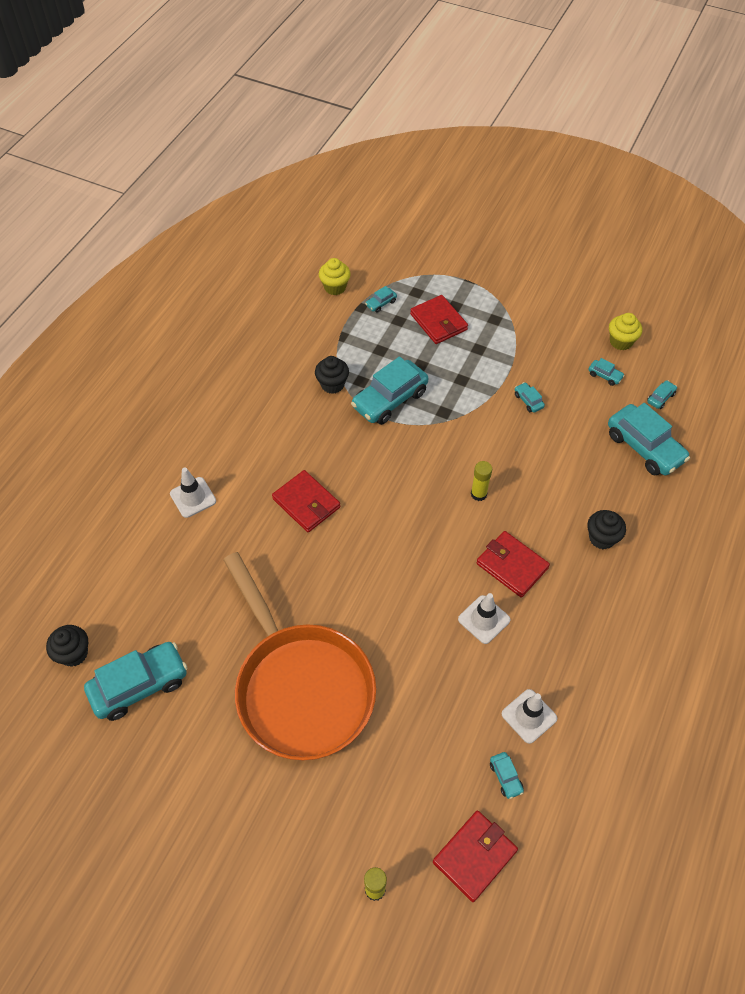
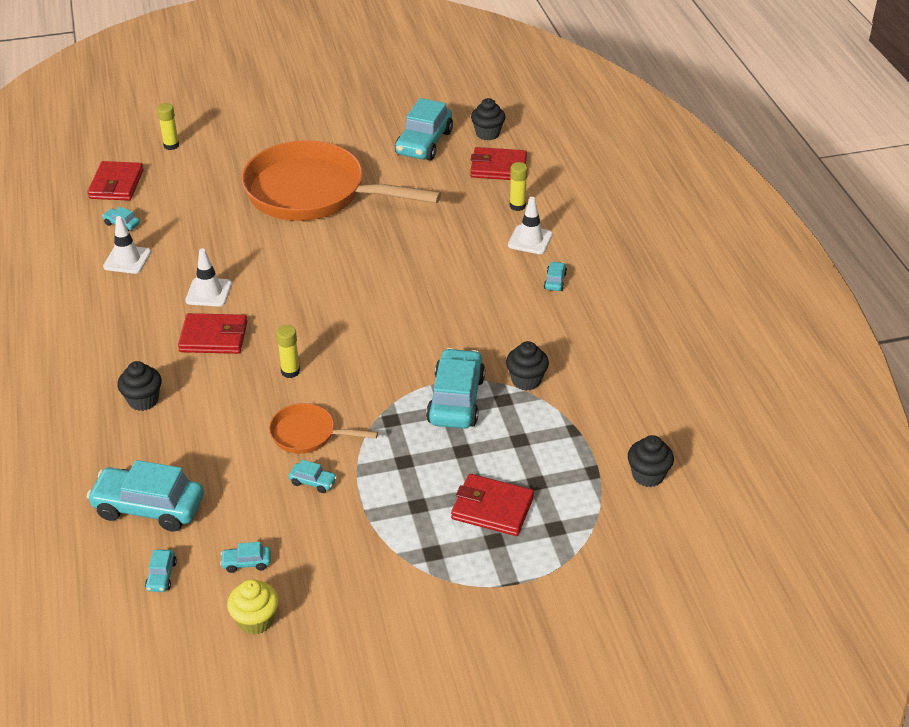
camera: 140 degrees right, 15 degrees down
(159, 540) = (517, 206): none -> yellow glue stick
(306, 503) = (435, 284): red wallet -> red wallet (498, 167)
(335, 287) = (648, 475): yellow cupcake -> black cupcake
(381, 303) = (578, 489): turquoise car -> turquoise car (555, 281)
(505, 436) = (307, 434): none -> orange pan

